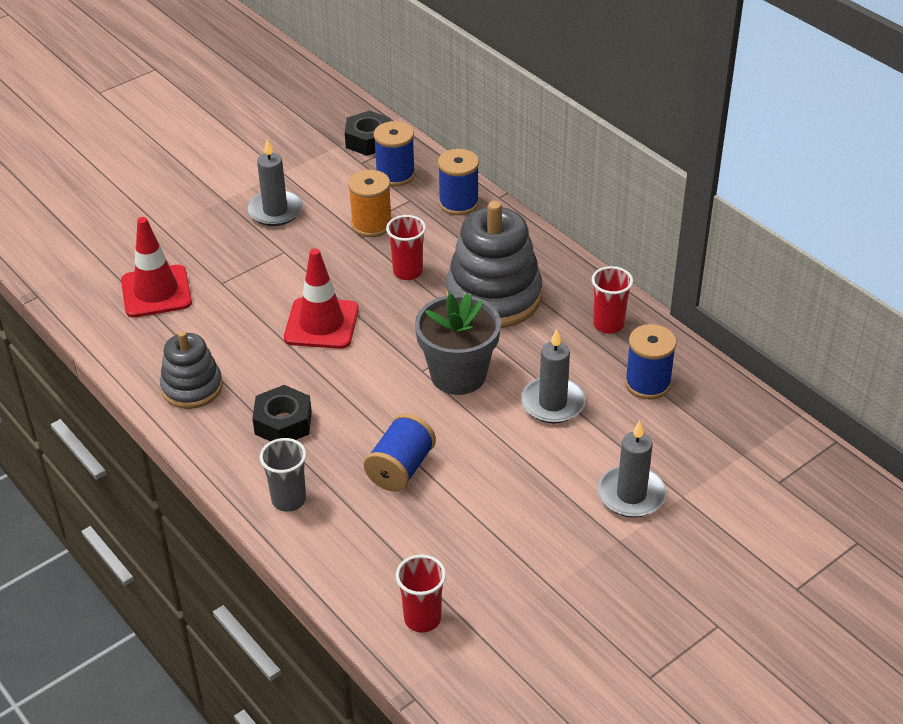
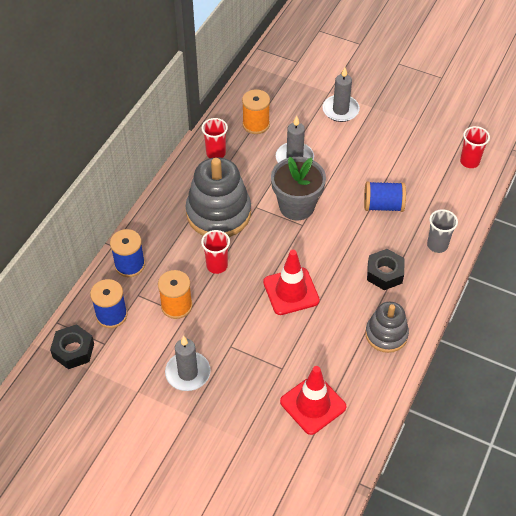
camera: 115 degrees left, 10 degrees up
(647, 383) = (256, 124): blue spool -> orange spool

